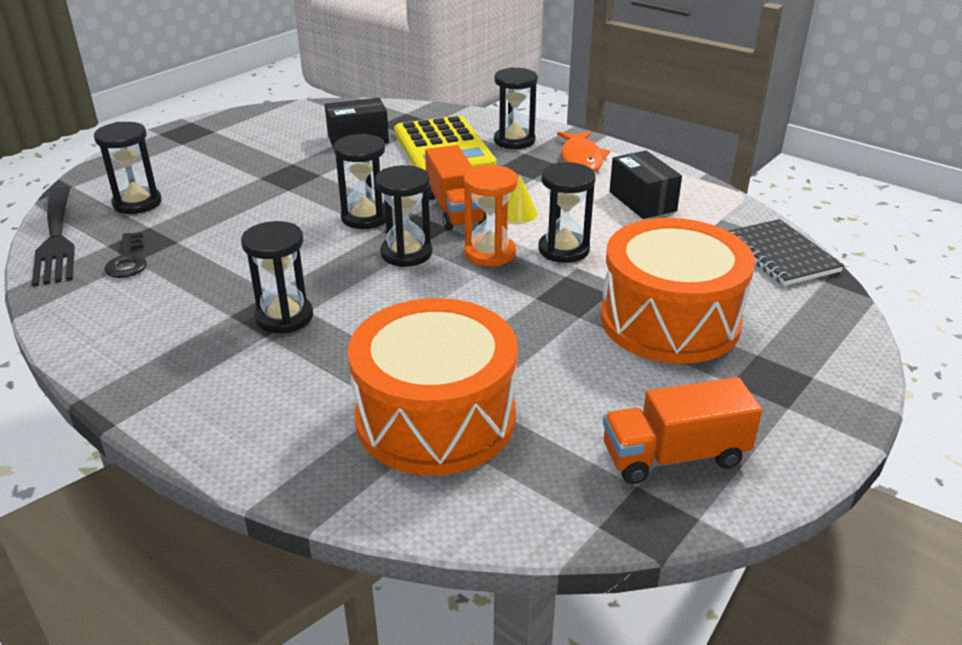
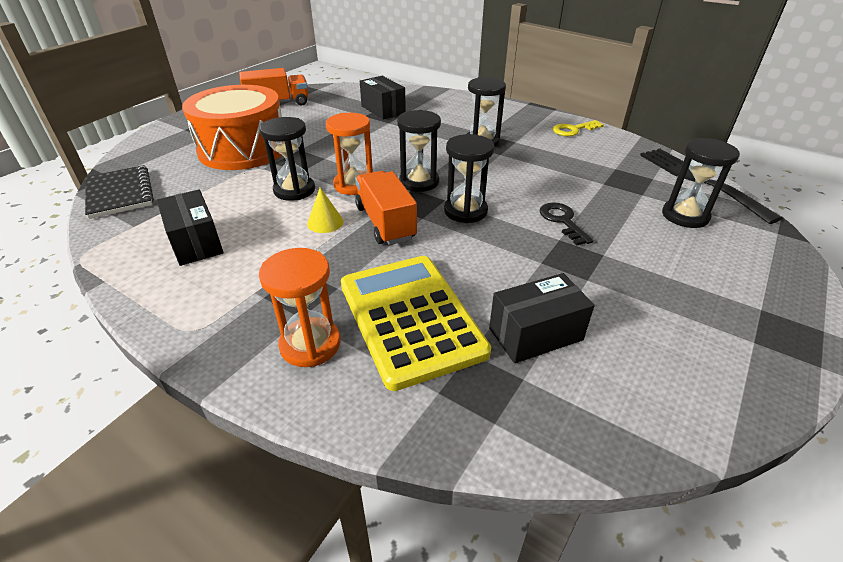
camera: 175 degrees right, 5 degrees up
(109, 336) = (573, 130): none -> yellow key
(128, 260) = (621, 168): black key -> black key (562, 221)
(435, 418) = (383, 110): orange drum -> black box
(514, 141) = (310, 344): black hourglass -> orange hourglass
(581, 159) = (229, 307): orange fish -> none

